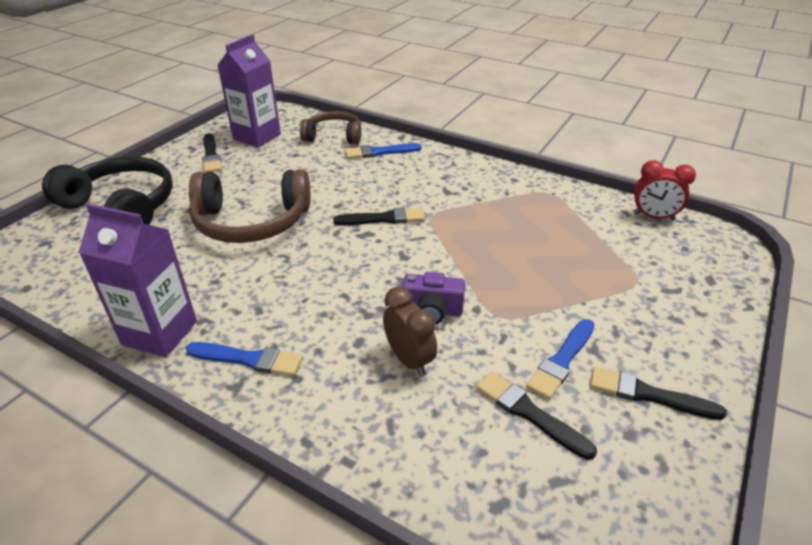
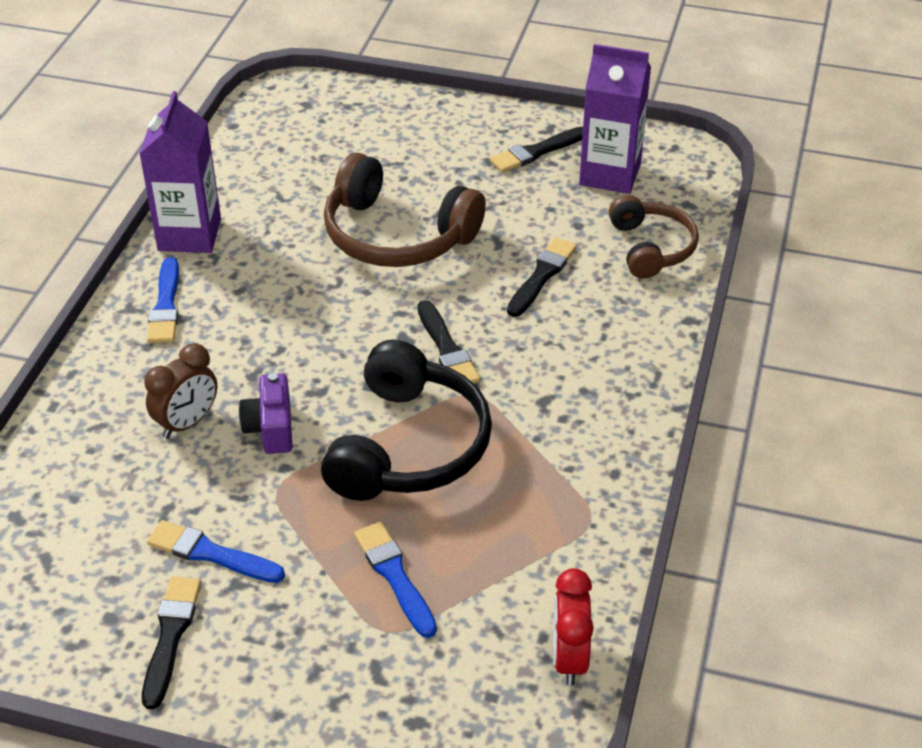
camera: 75 degrees right, 5 degrees up
(122, 206) = (390, 126): black headphones -> black headphones (409, 446)
(251, 222) = (397, 235): brown headphones -> brown headphones turned 45 degrees counterclockwise
(379, 152) = (626, 306): blue brush -> blue brush (395, 576)
(529, 413) = (128, 530): black brush -> black brush (542, 275)

